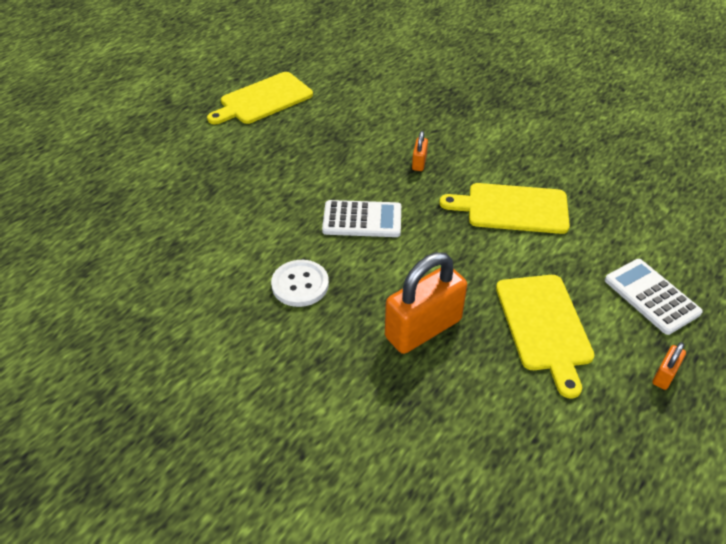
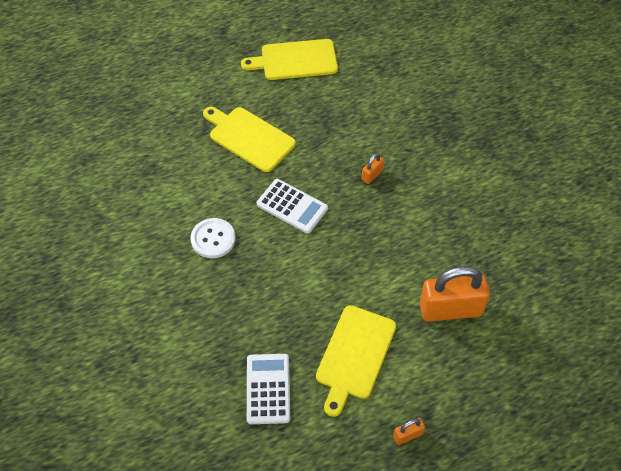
camera: 30 degrees right, 10 degrees up
(423, 328) = (270, 314): orange padlock -> orange padlock (450, 309)
(512, 208) = (411, 250): yellow cutting board -> yellow cutting board (249, 137)
(651, 296) = (454, 374): white calculator -> white calculator (268, 389)

